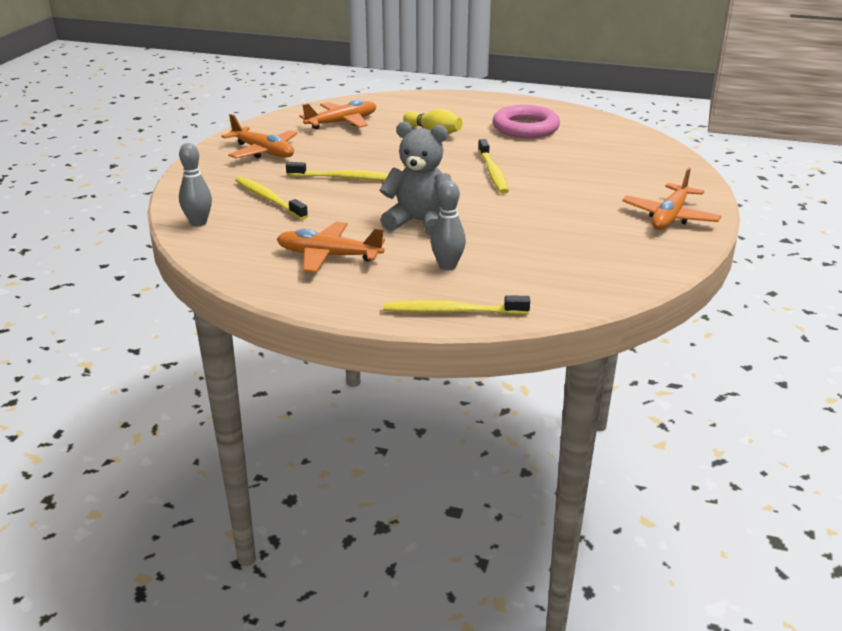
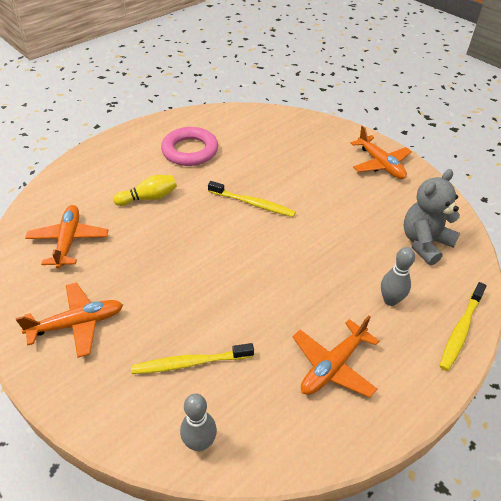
camera: 60 degrees left, 15 degrees up
(344, 178) = (190, 291): yellow toothbrush -> none
(419, 222) = (308, 283): grey teddy bear -> grey teddy bear (424, 243)

